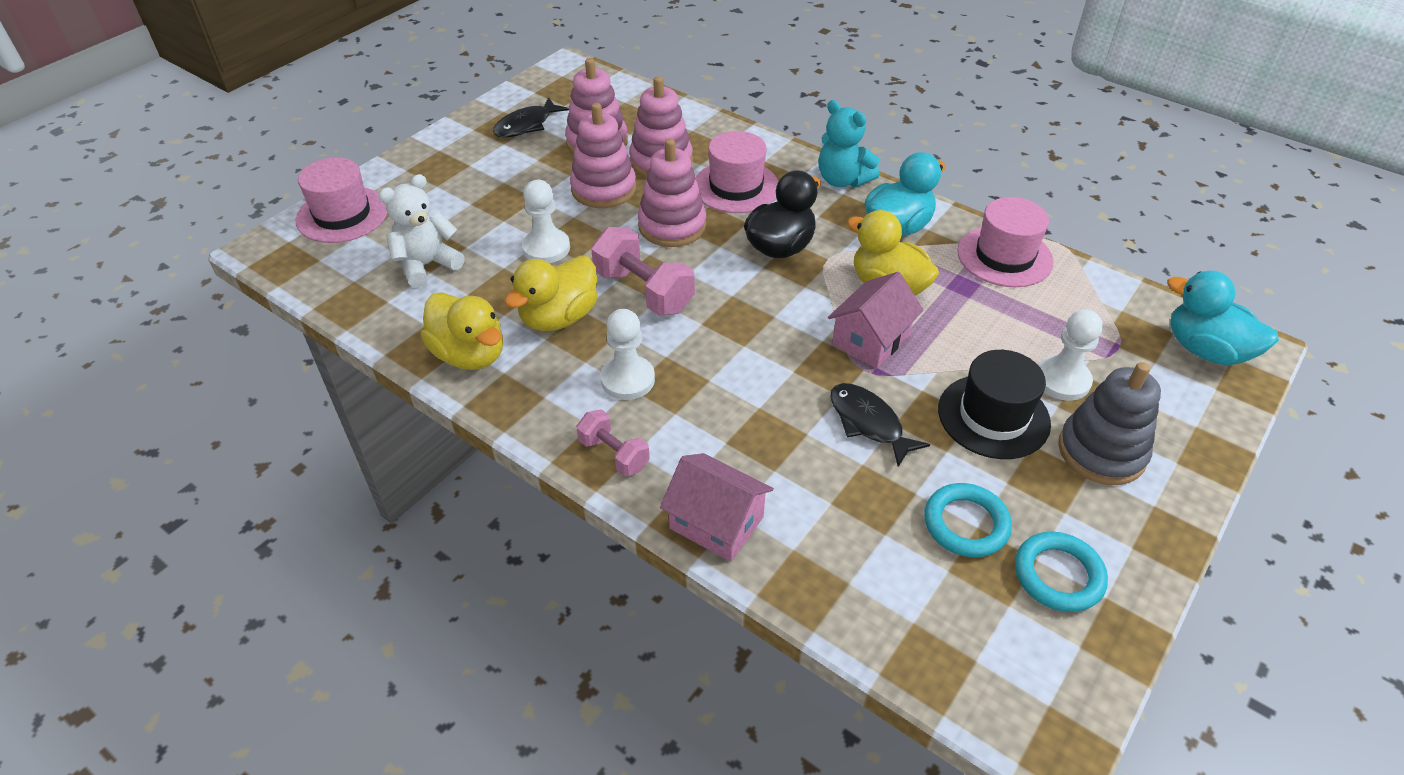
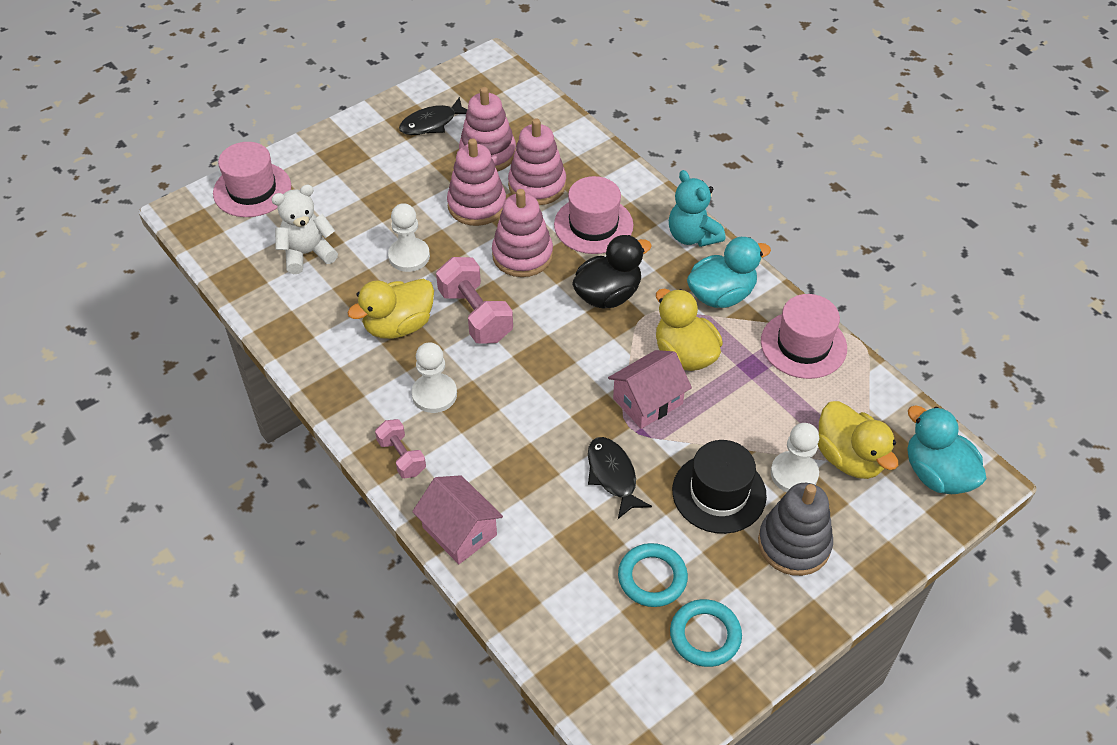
camera: 15 degrees right, 5 degrees up
(470, 354) = (318, 345): yellow duck -> yellow duck (849, 458)

